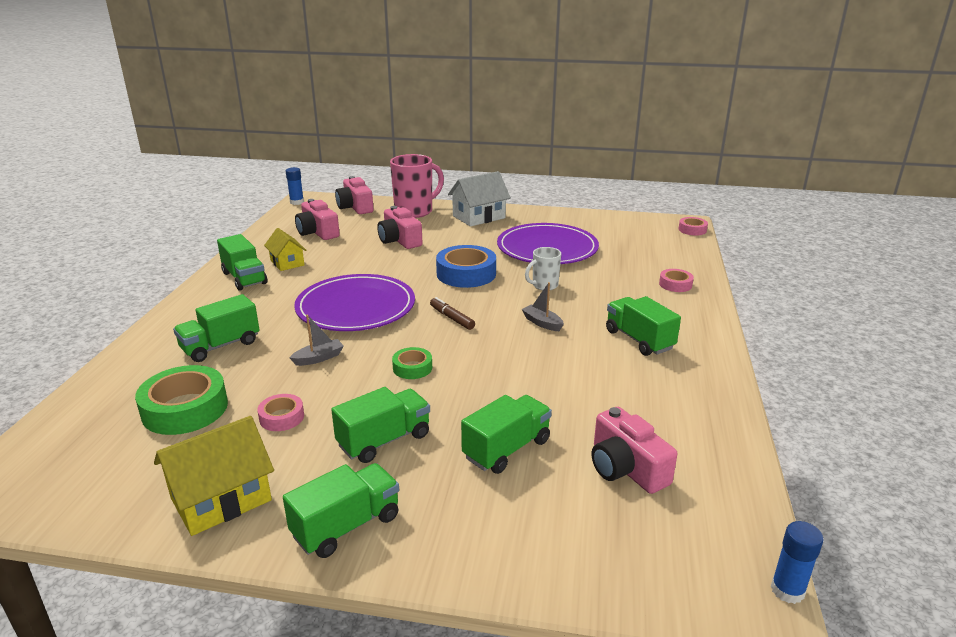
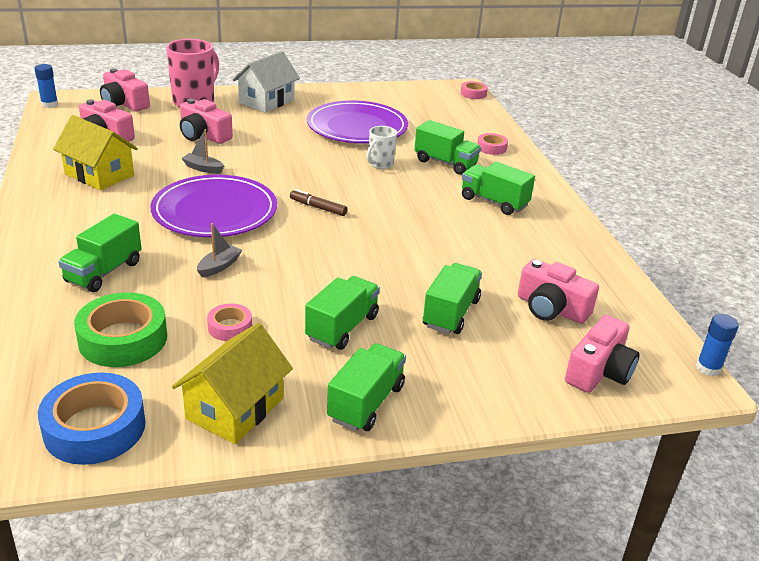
camera: 25 degrees left, 5 degrees up
(244, 278) = (65, 198): green truck -> green truck (445, 163)
(287, 262) = (99, 174): yellow house -> yellow house, size x1.56
(412, 368) = (317, 260): green tape -> none
(466, 274) = (299, 162): blue tape -> blue tape (95, 428)
(542, 323) = (403, 200): grey boat -> grey boat (203, 168)
(635, 557) = (599, 371): none -> pink camera

